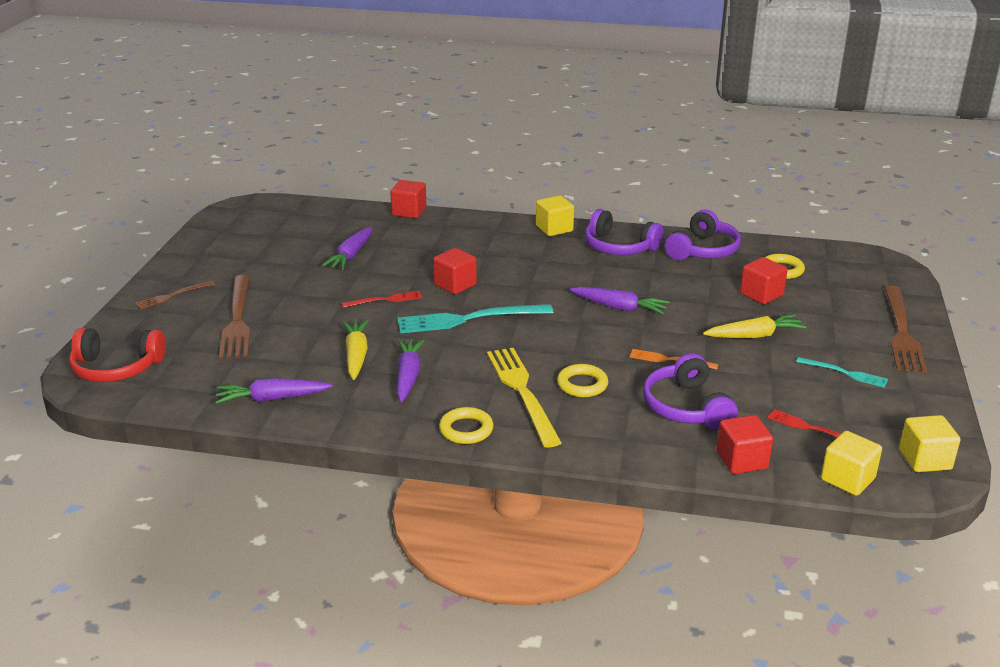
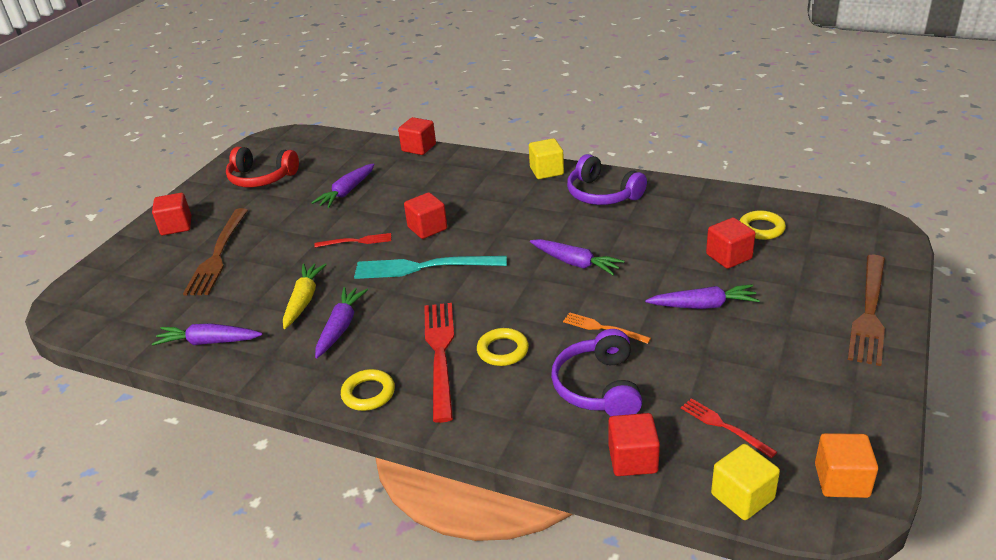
camera: 15 degrees right, 5 degrees up
(116, 368) = (94, 298): red headphones -> red headphones (261, 178)
(173, 296) = (176, 226): brown fork -> red cube
(522, 392) = (440, 354): yellow fork -> red fork
(703, 250) = (686, 201): purple headphones -> none
(754, 336) = (703, 305): yellow carrot -> purple carrot
(844, 373) = (786, 359): turquoise fork -> none
(924, 459) = (841, 480): yellow cube -> orange cube

